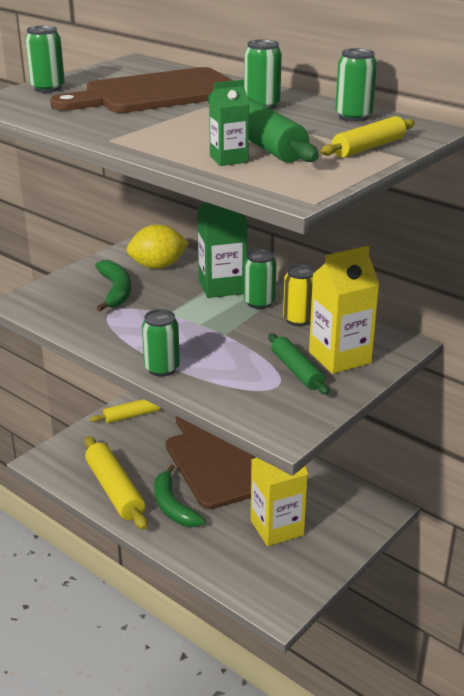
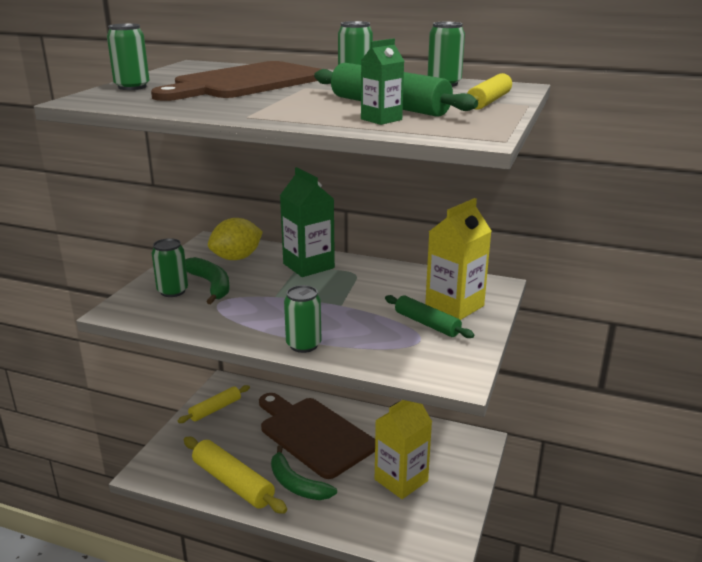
camera: 20 degrees left, 5 degrees down
(259, 303) = (351, 273): green can -> green can (172, 291)
(299, 319) = (396, 281): yellow can -> none

